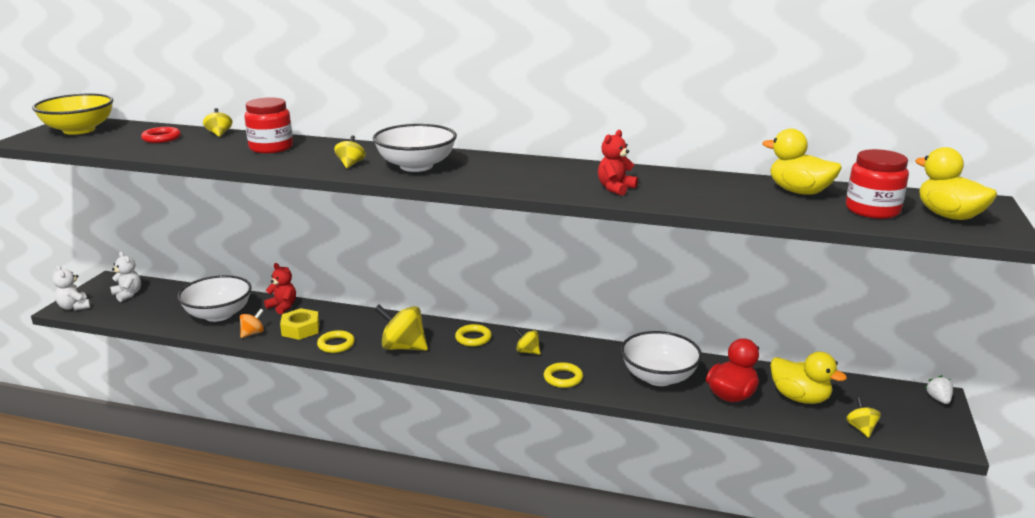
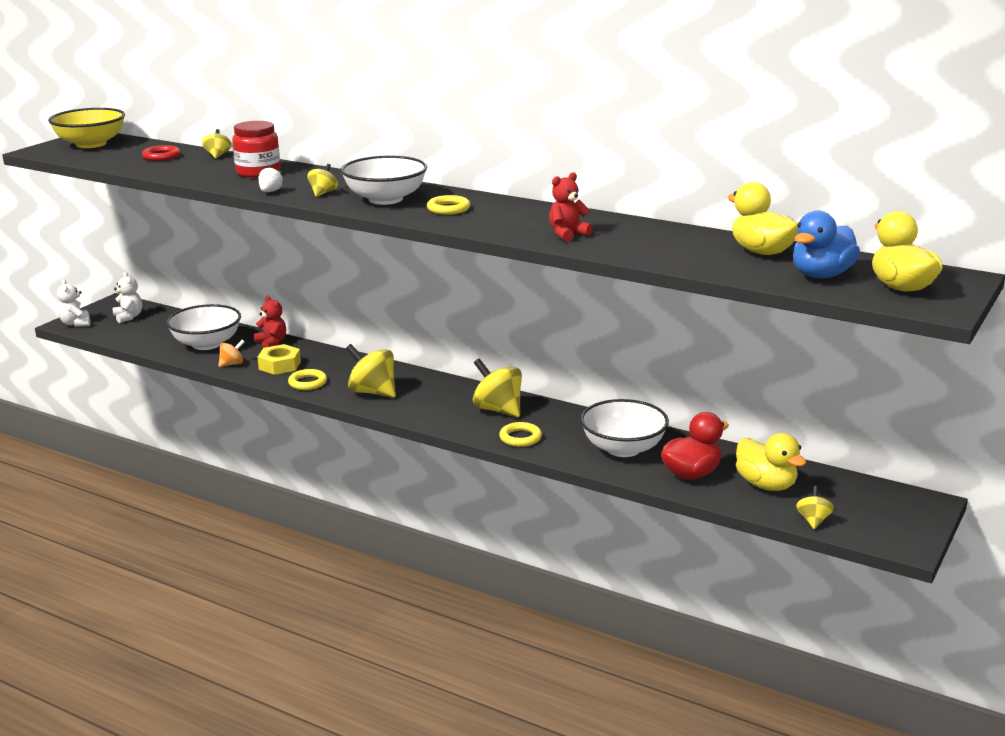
camera: 15 degrees right, 0 degrees up
(473, 338) = (448, 391): yellow ring -> yellow ring (448, 209)
(527, 351) = (498, 409): yellow spinning top -> yellow spinning top, size x1.87
(872, 210) = (821, 275): red jar -> blue duck
(938, 399) = (927, 505): white strawberry -> white strawberry (270, 192)

